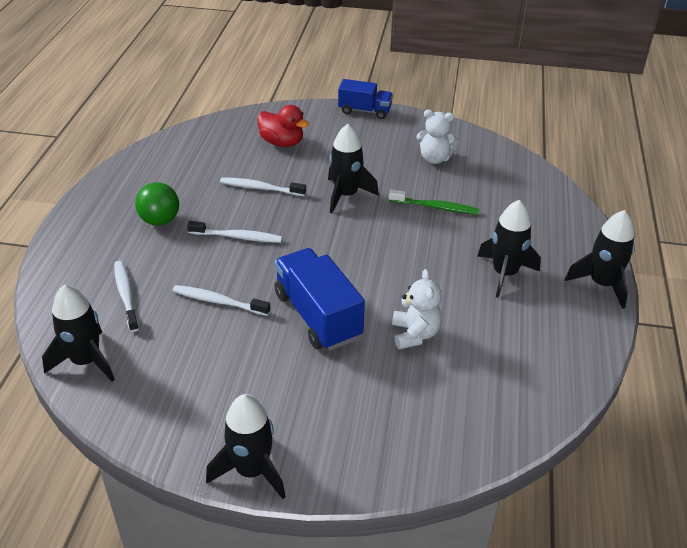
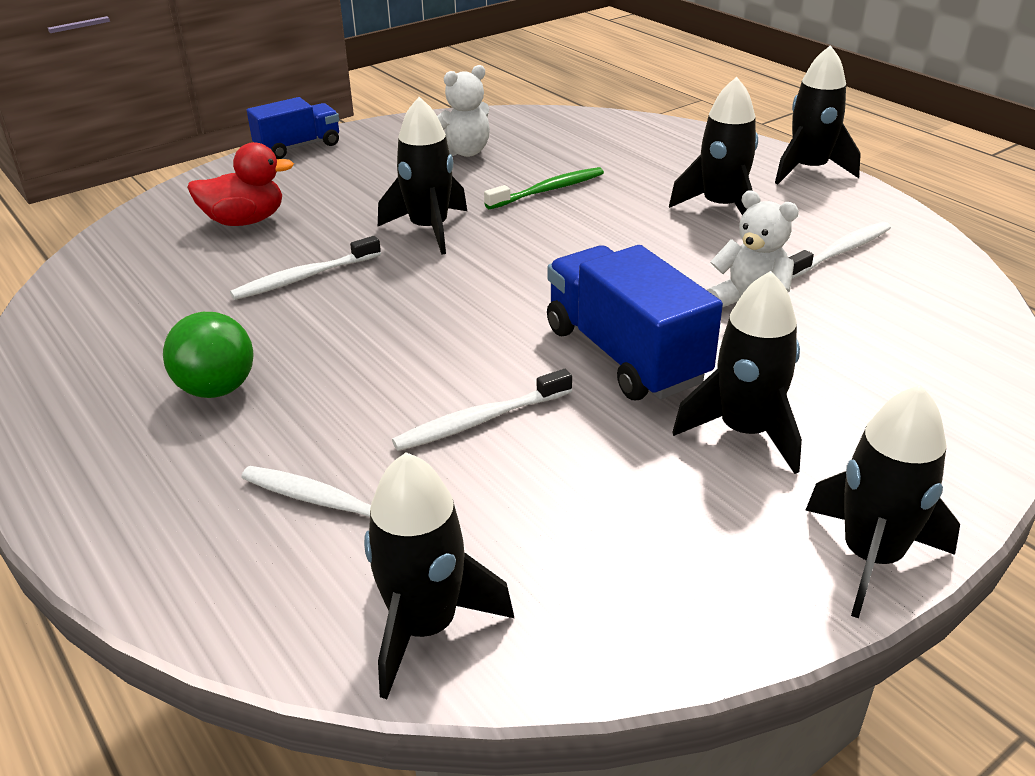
camera: 45 degrees left, 5 degrees down
(237, 237) = (371, 341): white toothbrush -> white toothbrush (840, 251)
(301, 386) = (745, 432): none -> black rocket
(317, 316) = (625, 355): blue truck -> blue truck turned 45 degrees clockwise

